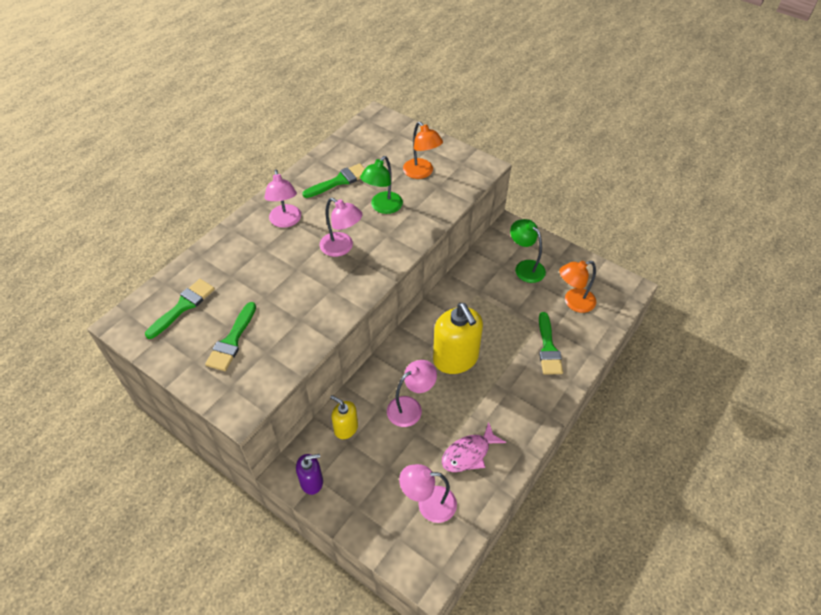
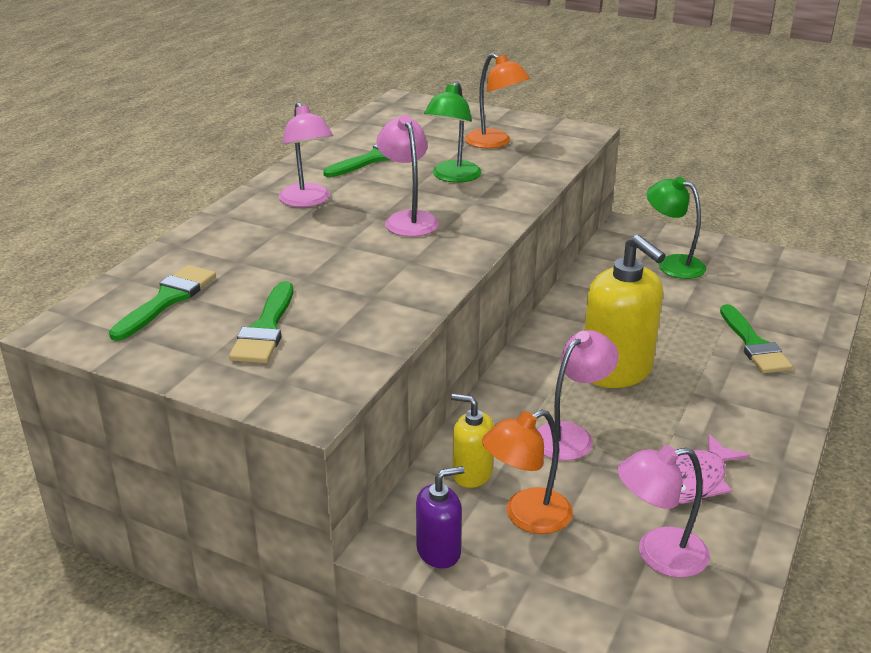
camera: 10 degrees left, 20 degrees down
(342, 248) = (408, 219): pink lamp -> pink lamp turned 135 degrees counterclockwise
(573, 302) = (763, 293): orange lamp -> orange lamp (526, 516)

